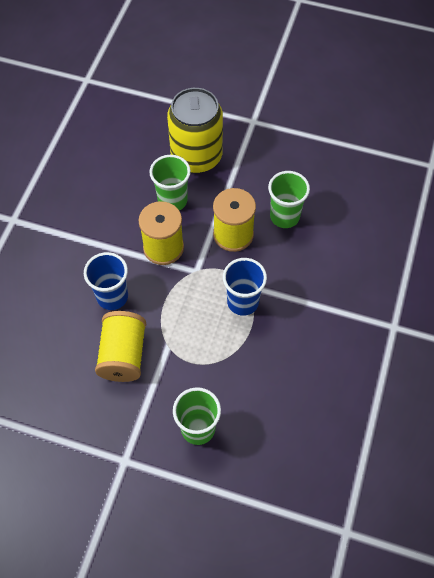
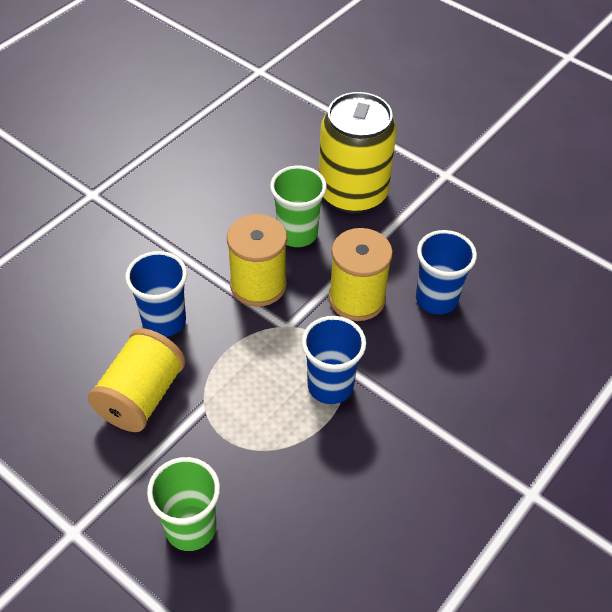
camera: 20 degrees right, 10 degrees down
(284, 216) = (436, 299): green cup -> blue cup

